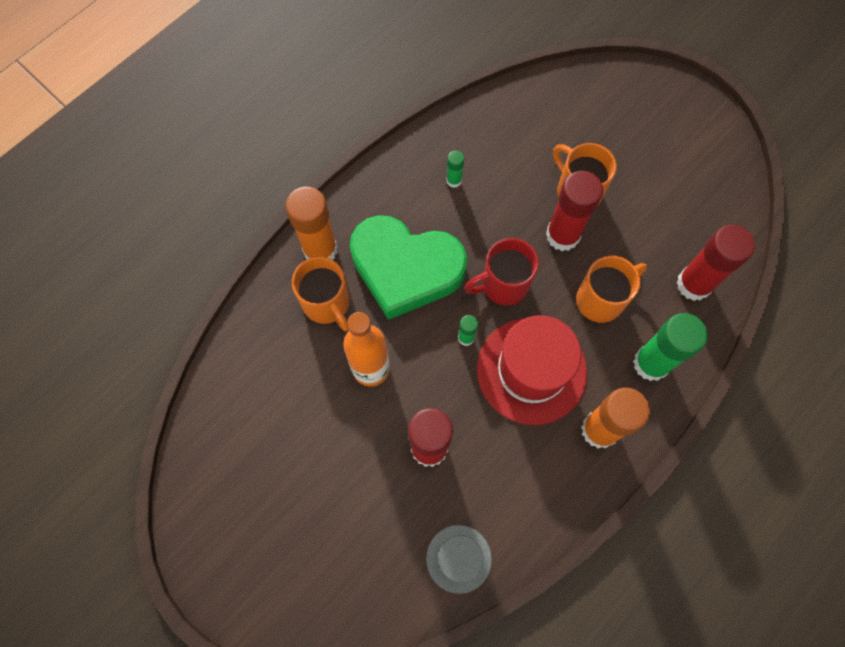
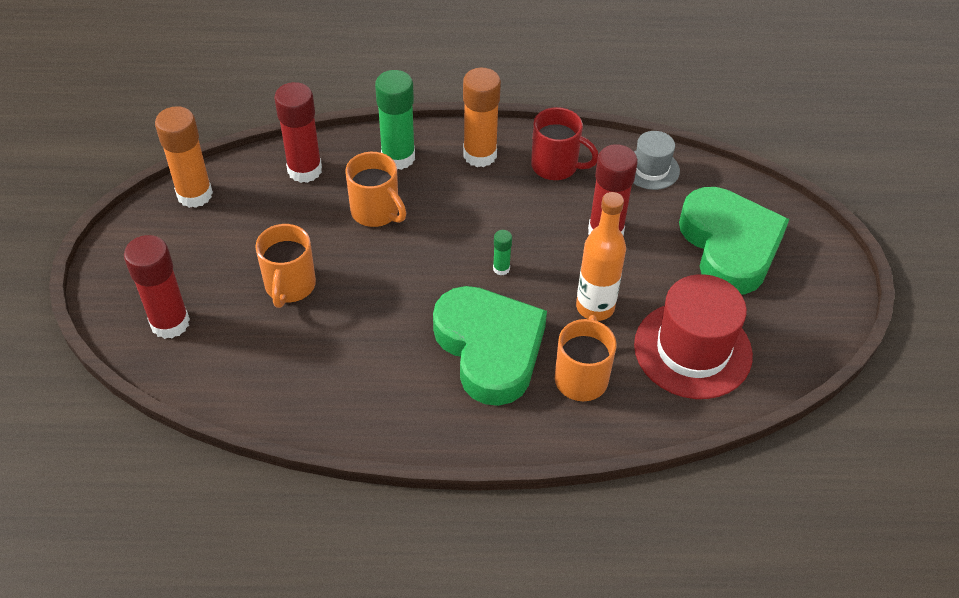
camera: 135 degrees left, 20 degrees down
(320, 250) = (543, 423): orange glue stick -> orange glue stick (194, 195)
(325, 531) = (729, 246): none -> green heart
(454, 180) = (369, 378): green glue stick -> none
(503, 285) = (431, 277): red mug -> red mug (556, 166)
(531, 370) = (480, 215): red hat -> red hat (692, 350)
(562, 235) = (344, 269): red glue stick -> red glue stick (170, 323)
(601, 299) = (376, 212): orange mug -> orange mug turned 150 degrees counterclockwise

